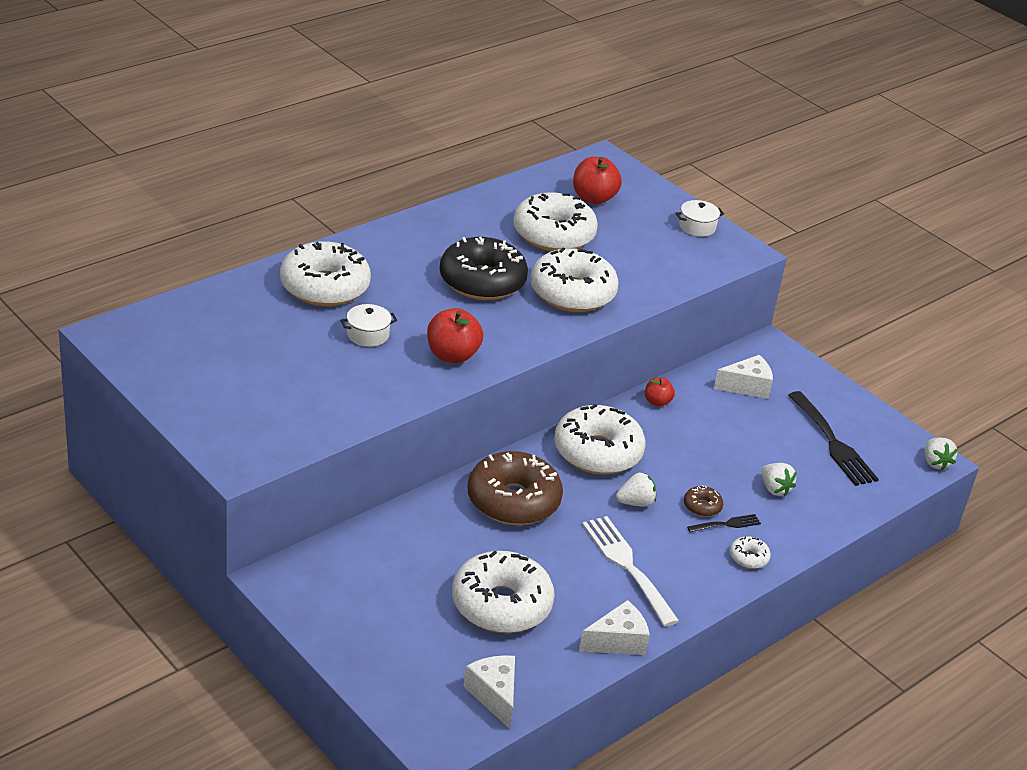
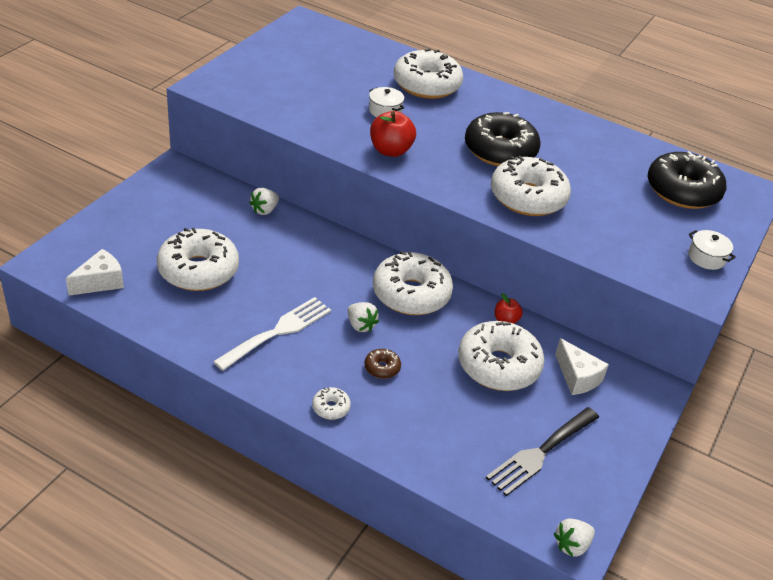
camera: 70 degrees right, 5 degrees up
(513, 501) = (320, 257): brown donut -> none
(553, 234) = (603, 177): white donut -> white donut (498, 366)
(593, 198) = (682, 191): red apple -> black donut
(617, 641) = (185, 338): white cheese -> none
(727, 524) = (368, 387): black fork -> none
(774, 489) = (439, 415): white strawberry -> white strawberry (264, 210)

